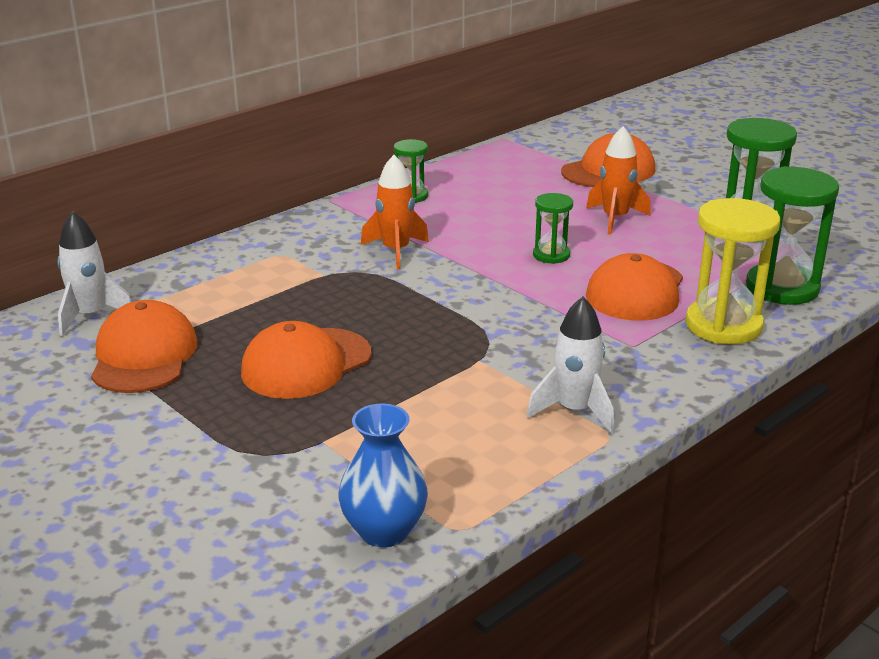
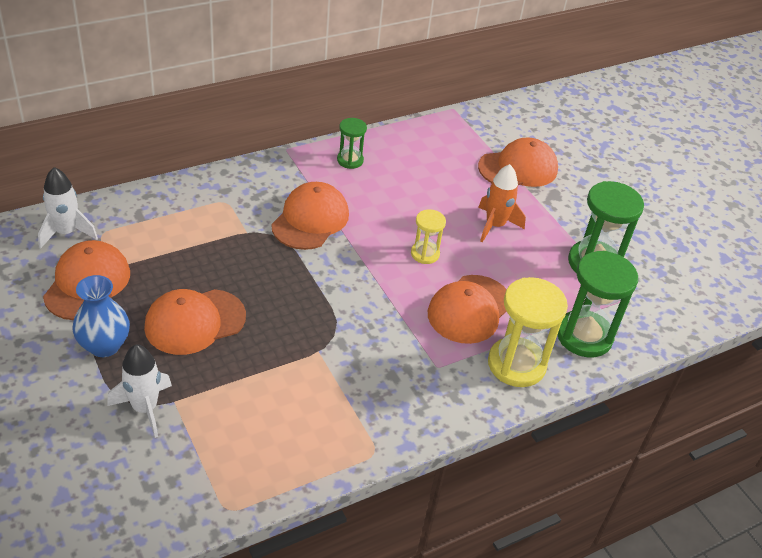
camera: 10 degrees right, 15 degrees up
(384, 531) = (178, 497): blue vase -> blue vase (104, 345)
(395, 251) = (310, 220): orange rocket -> orange cap
(551, 255) = (425, 254): green hourglass -> yellow hourglass
(575, 411) = (361, 421): white rocket -> white rocket (145, 408)

